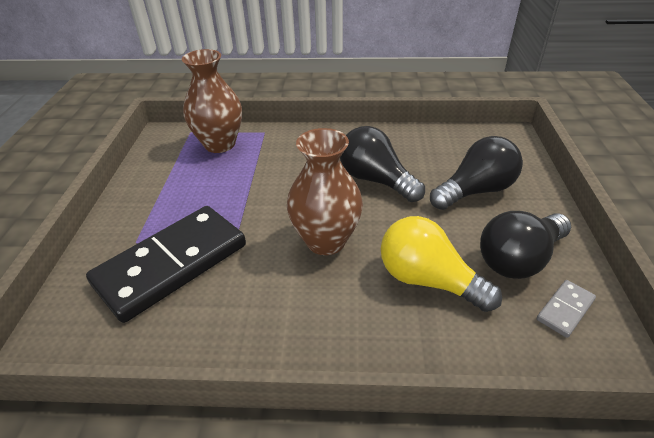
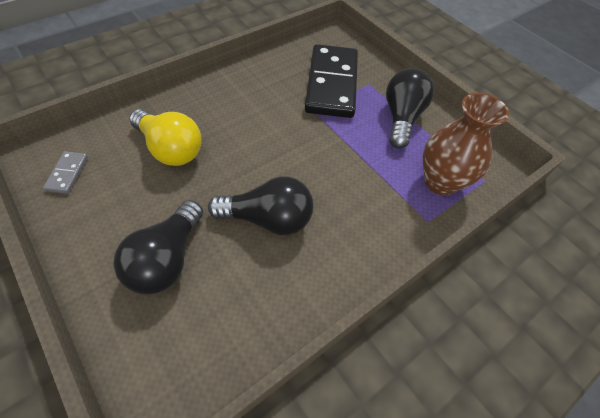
camera: 135 degrees right, 15 degrees up
(326, 241) = (258, 141): brown vase -> none
(428, 280) = (170, 149): yellow light bulb -> yellow light bulb turned 45 degrees clockwise
(518, 259) = (107, 199): black light bulb -> black light bulb (401, 118)

